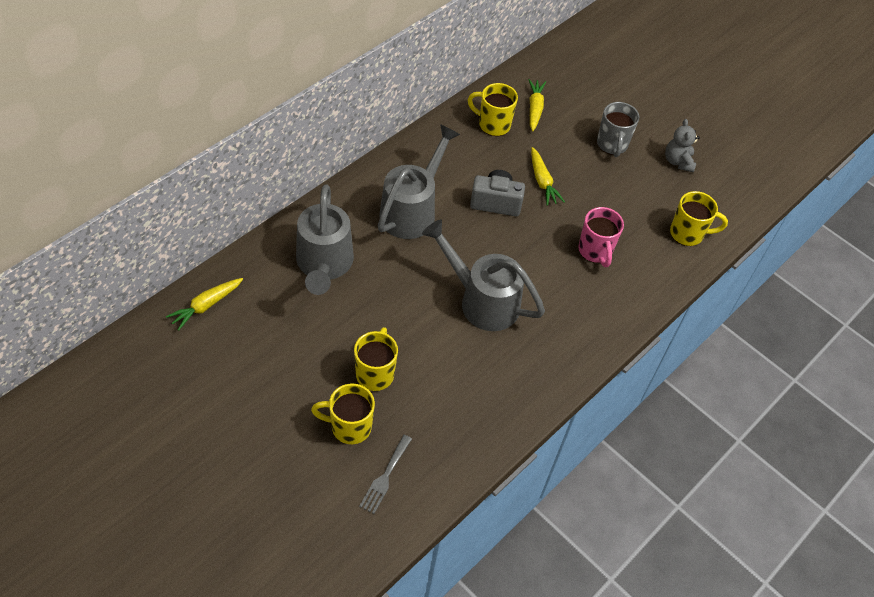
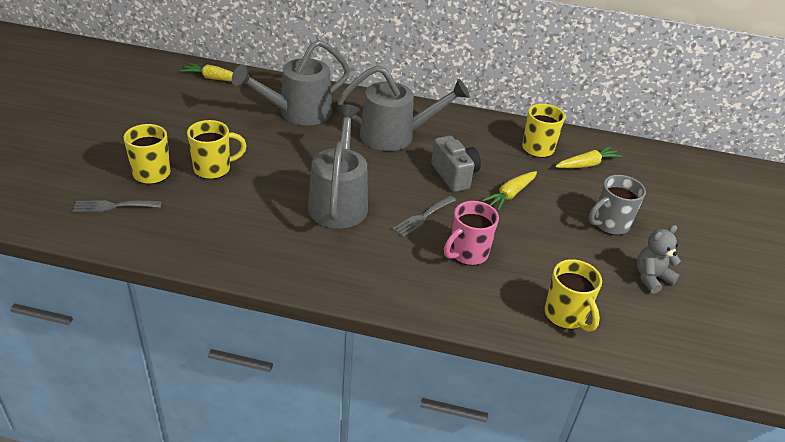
camera: 60 degrees right, 15 degrees down
(536, 255) = (422, 217): none -> grey fork

